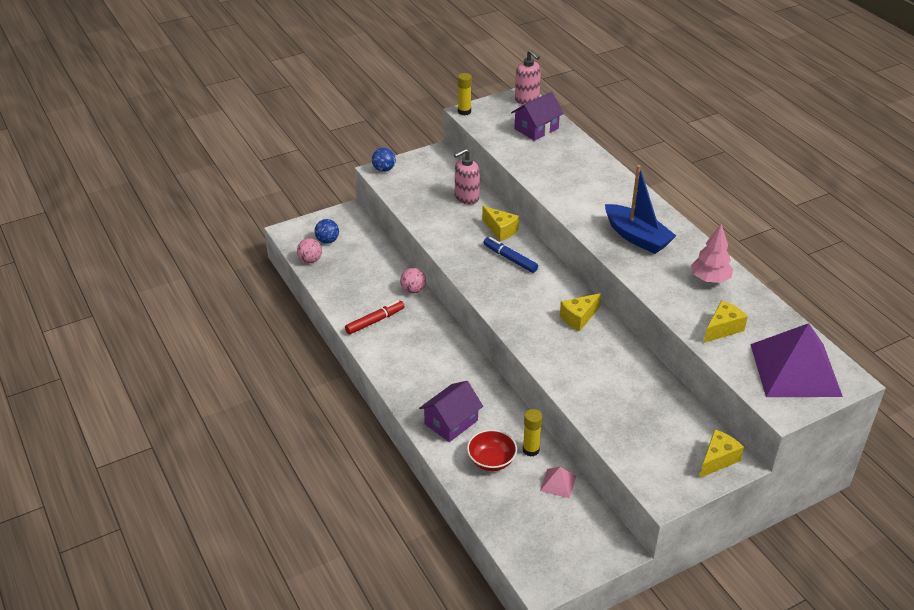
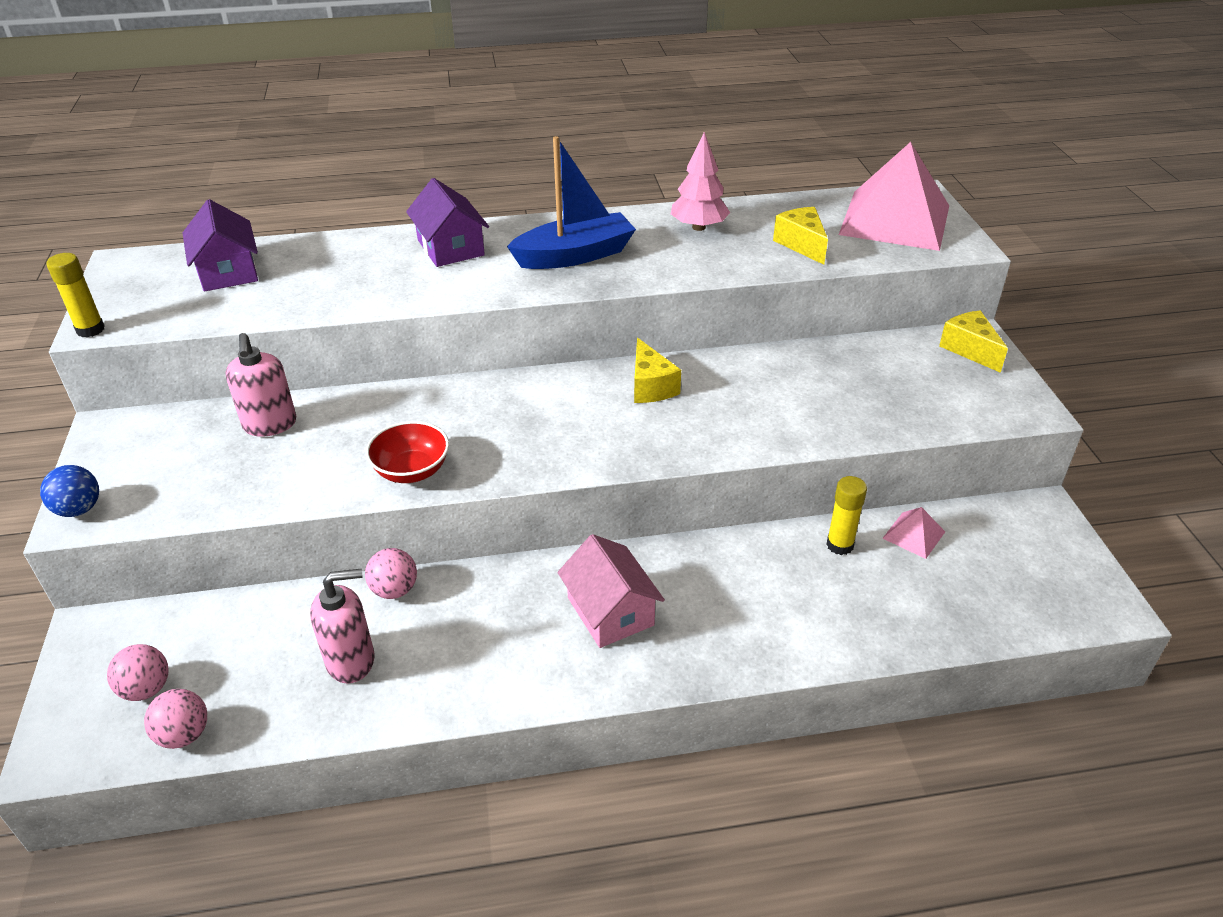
camera: 70 degrees left, 0 degrees up
(327, 241) = (146, 689): blue ball -> pink ball
(375, 321) = (443, 667): red marker -> none
(435, 367) = (610, 611): none -> pink house
(451, 422) = (751, 624): purple house -> purple house (450, 248)
(491, 461) = (852, 596): red bowl -> red bowl (411, 471)
(500, 230) = (389, 409): yellow cheese -> none
(510, 259) = (469, 417): blue marker -> none
(527, 99) = (137, 260): pink soap dispenser -> pink soap dispenser (351, 660)
(795, 370) = (895, 219): purple pyramid -> pink pyramid

